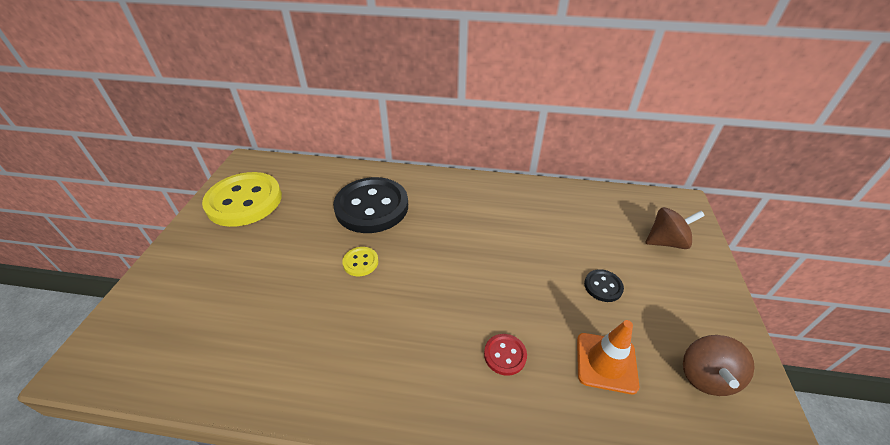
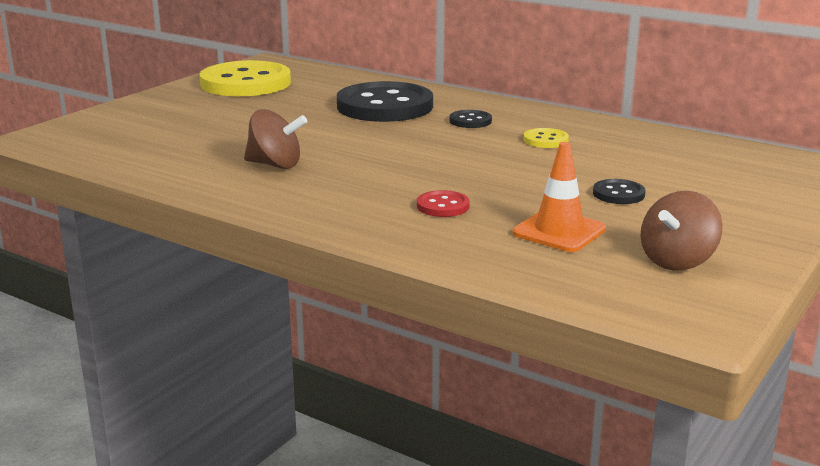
camera: 25 degrees right, 20 degrees down
(360, 262) = (338, 134): yellow button -> yellow button (545, 140)
(443, 211) = (470, 121): none -> black button
(666, 241) = (755, 184): brown spinning top -> brown spinning top (275, 165)

